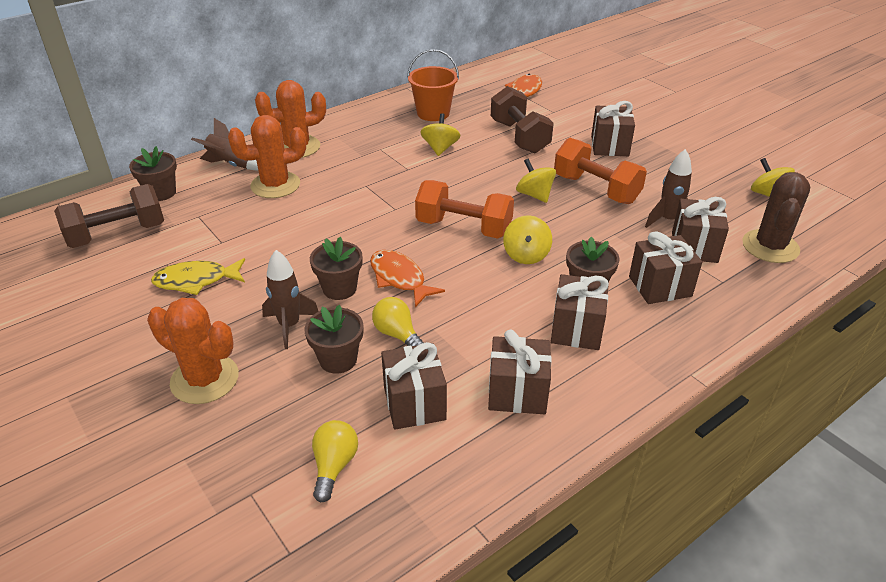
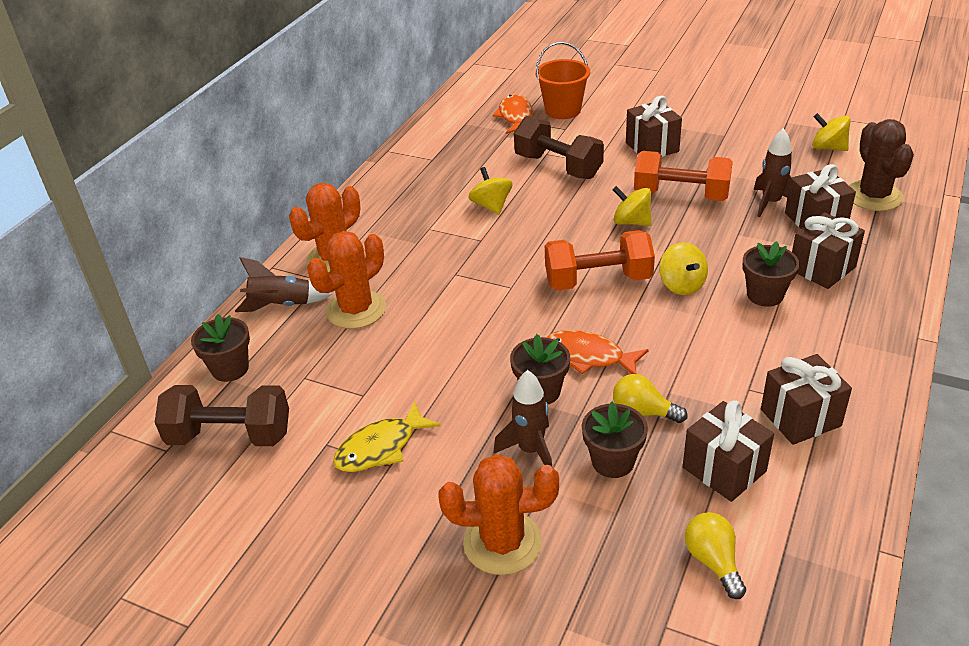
camera: 25 degrees left, 0 degrees up
(117, 234) = (230, 436): brown dumbbell -> brown dumbbell turned 60 degrees clockwise
(433, 113) = (445, 170): orange bucket -> orange bucket (563, 110)
(576, 329) = (792, 337): brown gift -> none

